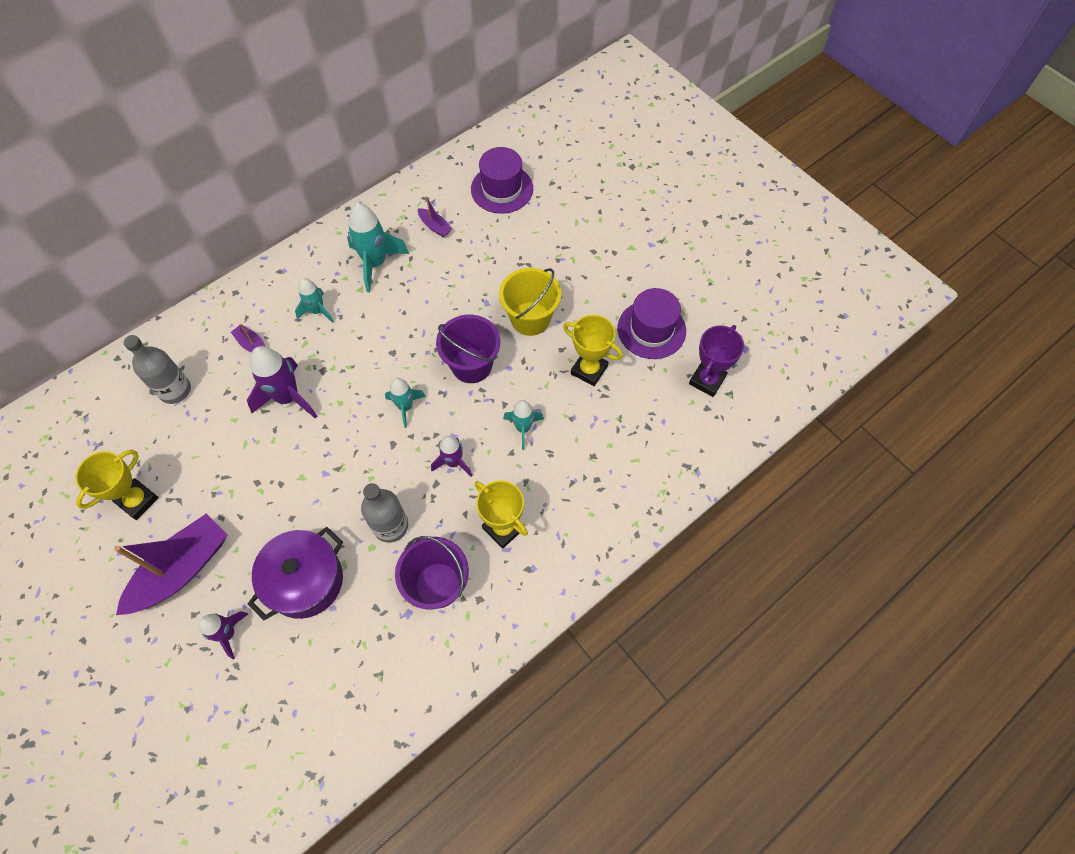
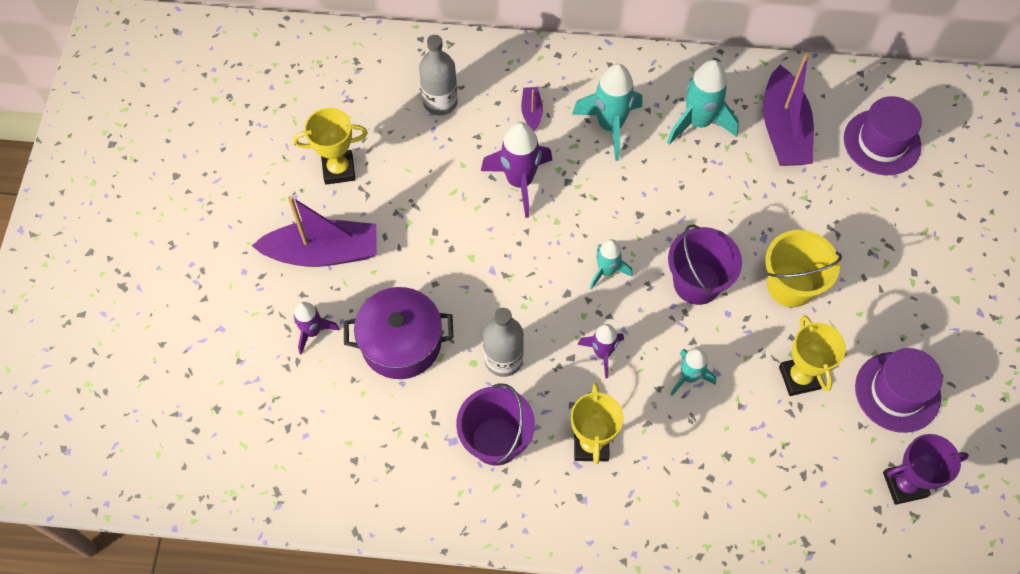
camera: 45 degrees right, 0 degrees up
(317, 311) = (610, 126): turquoise rocket -> turquoise rocket, size x1.66
(435, 226) = (783, 129): purple boat -> purple boat, size x2.25

